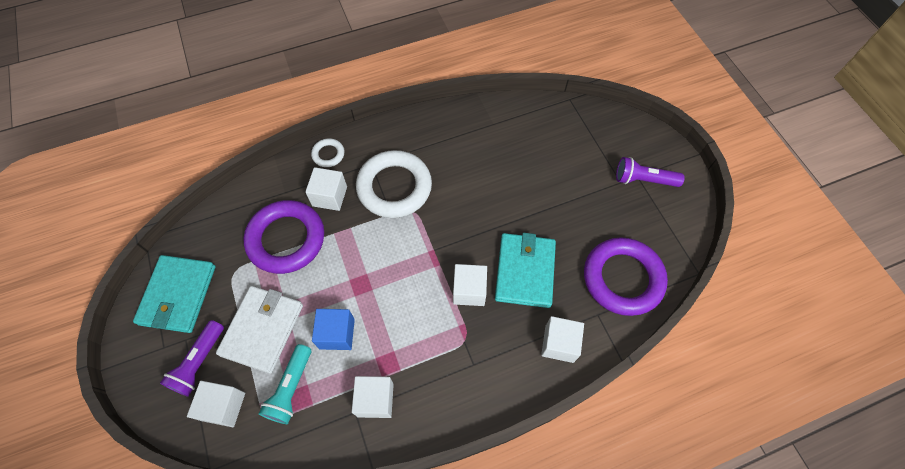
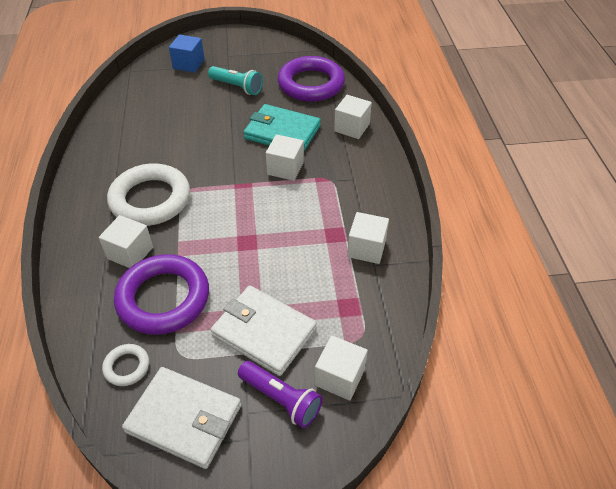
camera: 75 degrees left, 15 degrees down
(178, 295) = (184, 419): turquoise wallet -> white wallet
(291, 388) = (337, 313): turquoise flashlight -> turquoise flashlight (237, 87)
(328, 154) = (74, 247): white ring -> white ring (127, 367)
(337, 334) = (292, 268): blue cube -> blue cube (188, 64)
(643, 180) = (233, 54): purple flashlight -> none

